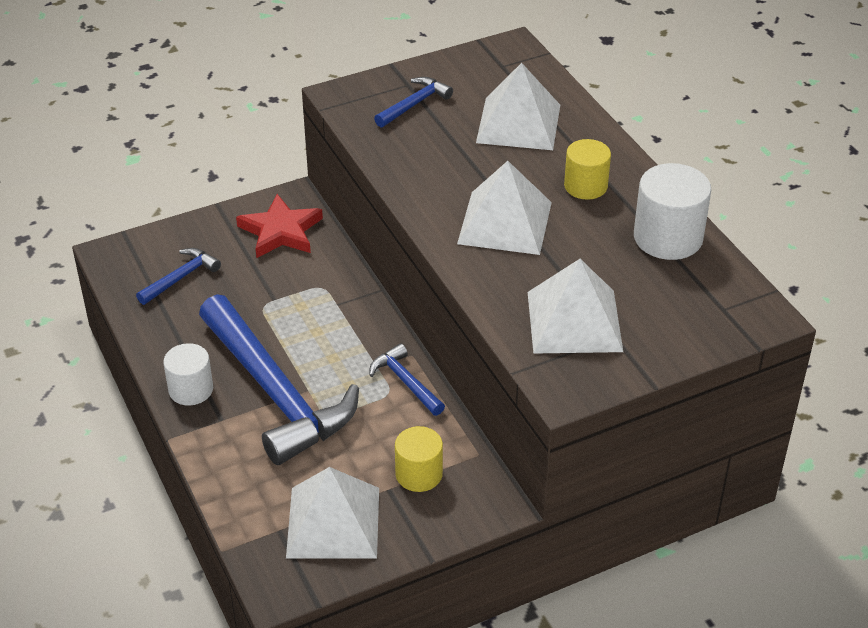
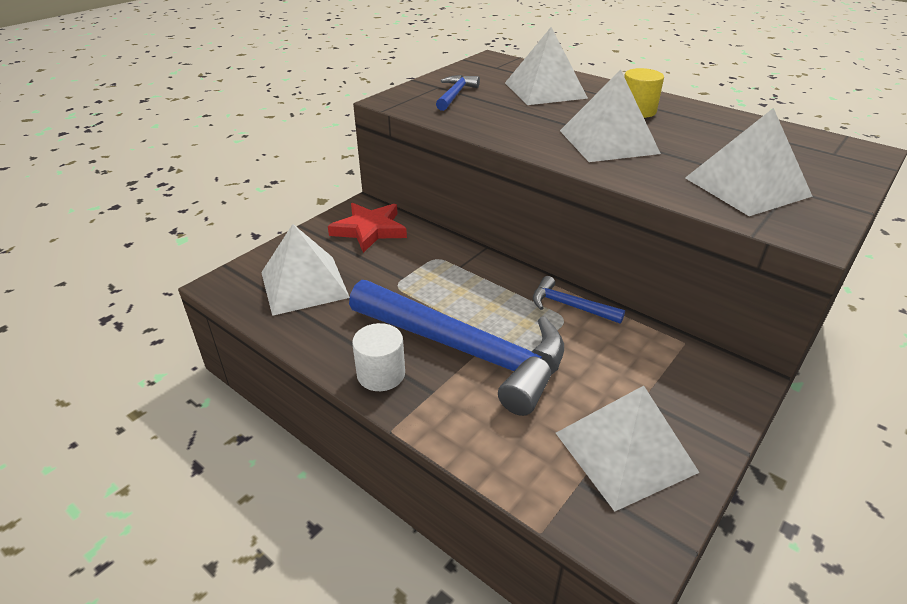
camera: 25 degrees left, 5 degrees down
(181, 278) = (304, 284): blue hammer -> white pyramid
(419, 474) = (655, 376): yellow cylinder -> none
(668, 238) = (734, 124): white cylinder -> none

